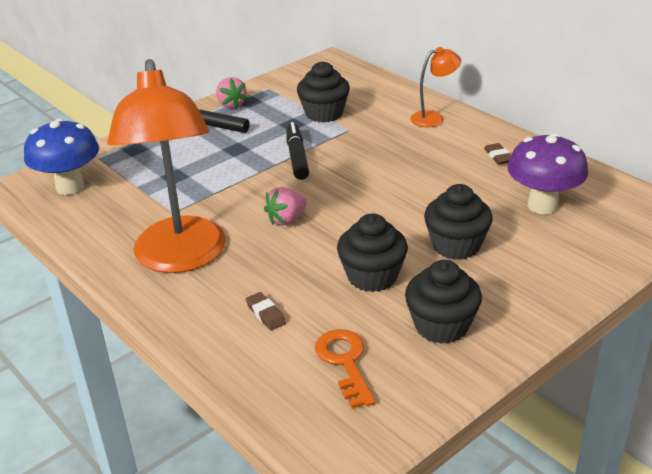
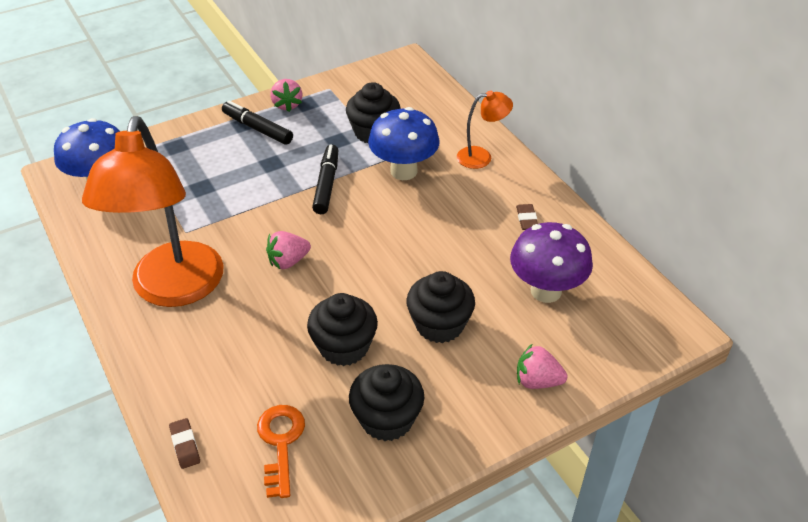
camera: 10 degrees right, 10 degrees up
(266, 314) = (228, 371): brown eraser -> brown eraser (185, 445)
(366, 138) = (403, 171): none -> blue mushroom
(569, 273) = (537, 381): none -> pink strawberry

